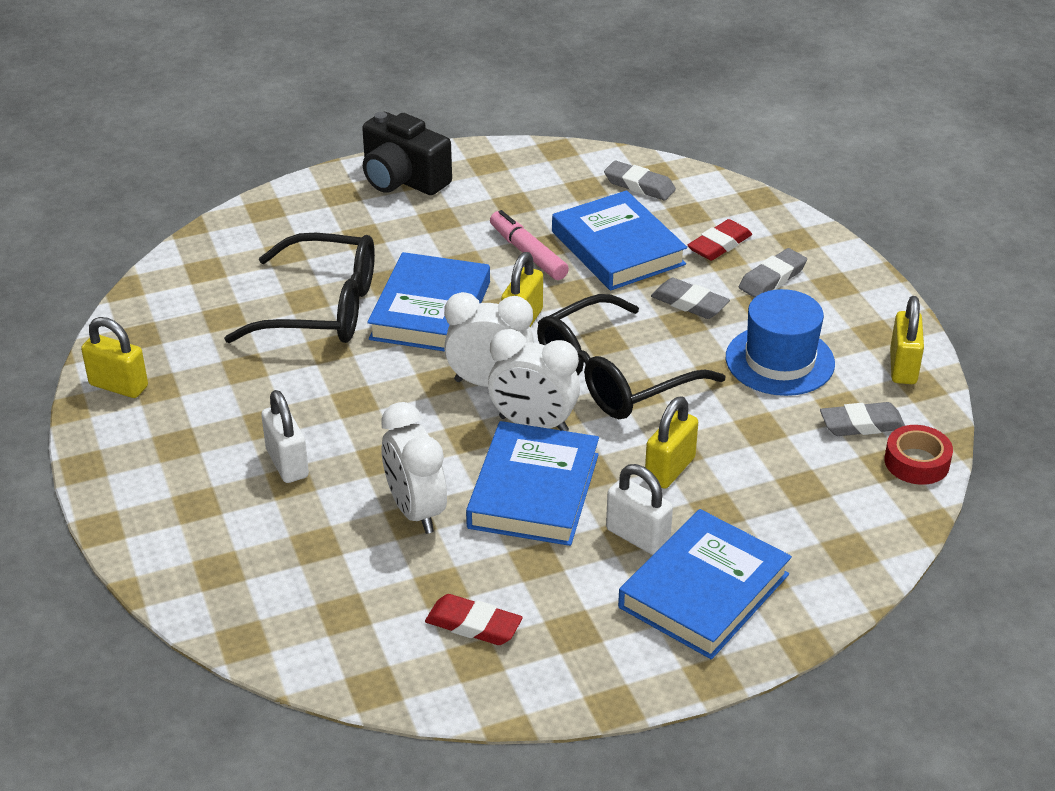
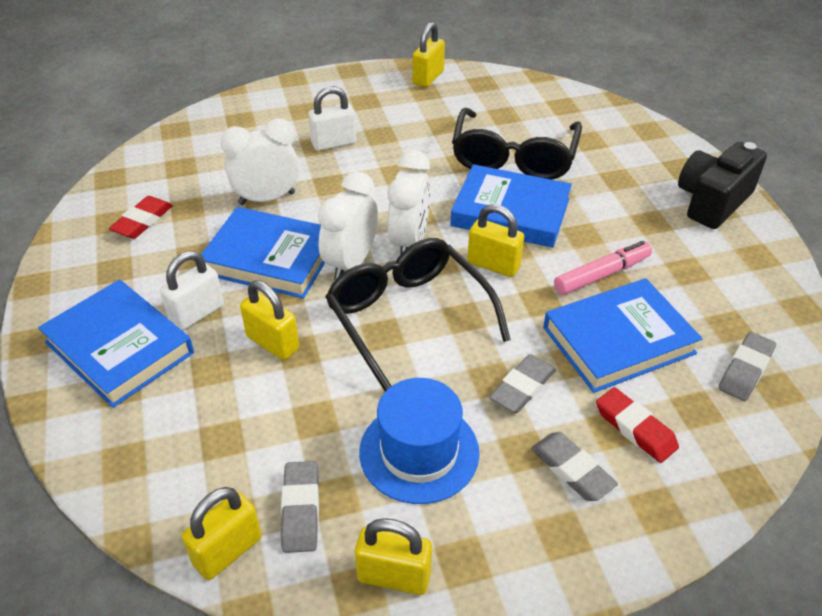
camera: 95 degrees right, 5 degrees up
(916, 462) = (227, 551): red tape -> yellow padlock

